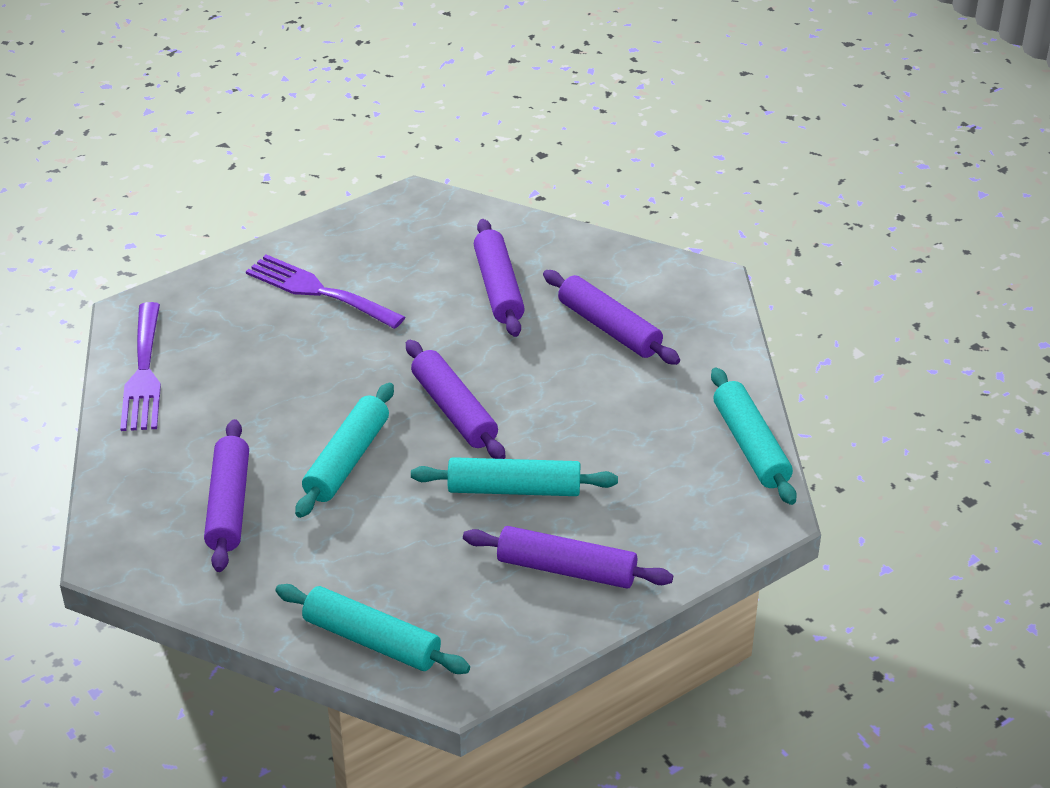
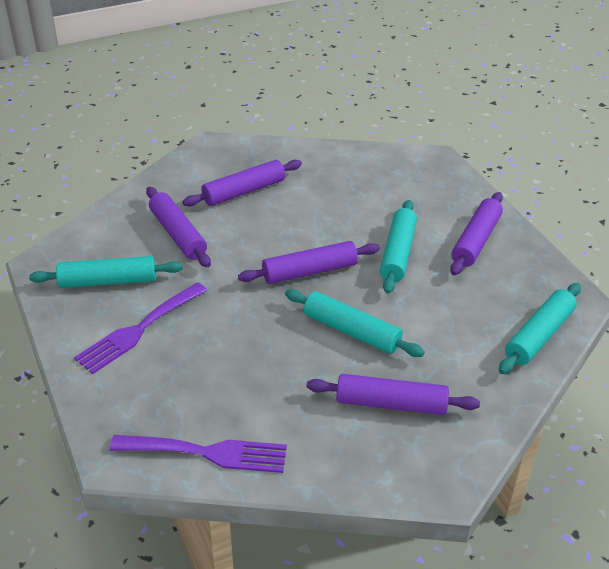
camera: 80 degrees left, 0 degrees up
(498, 288) = (178, 234): purple rolling pin -> purple rolling pin turned 60 degrees clockwise
(751, 446) = (375, 155): turquoise rolling pin -> turquoise rolling pin (108, 281)

